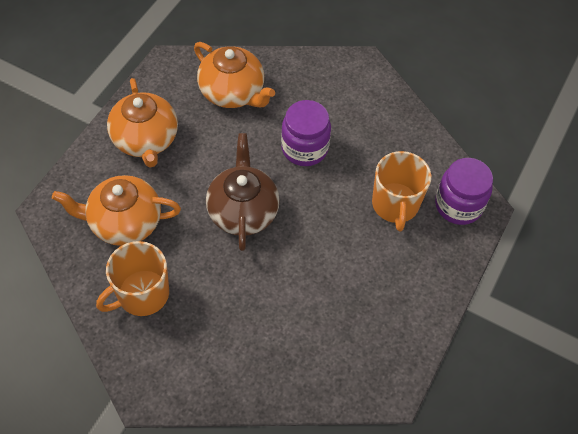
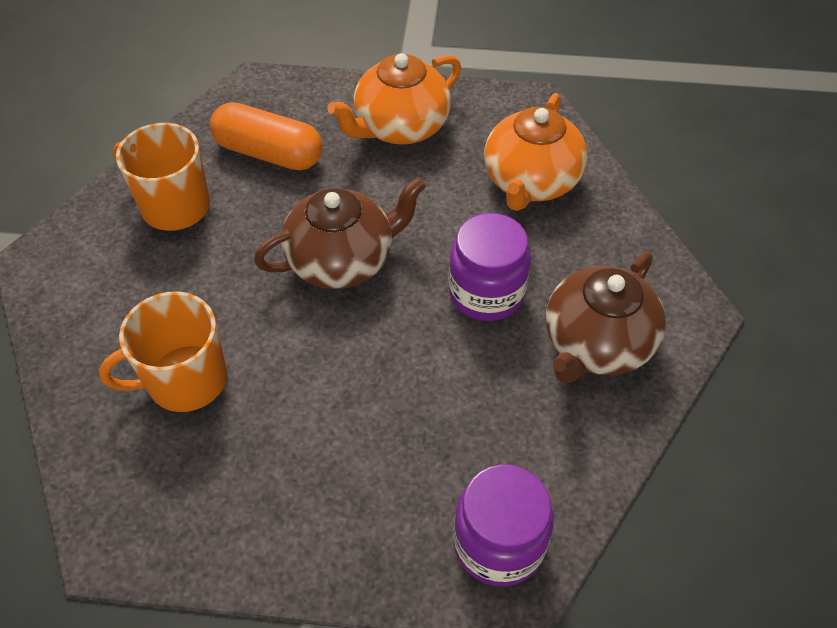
camera: 70 degrees right, 5 degrees down
(124, 222) = (269, 153): orange teapot -> orange capsule
(362, 113) = (596, 344): none -> brown teapot
(395, 205) = (449, 445): orange mug -> orange mug (185, 380)

